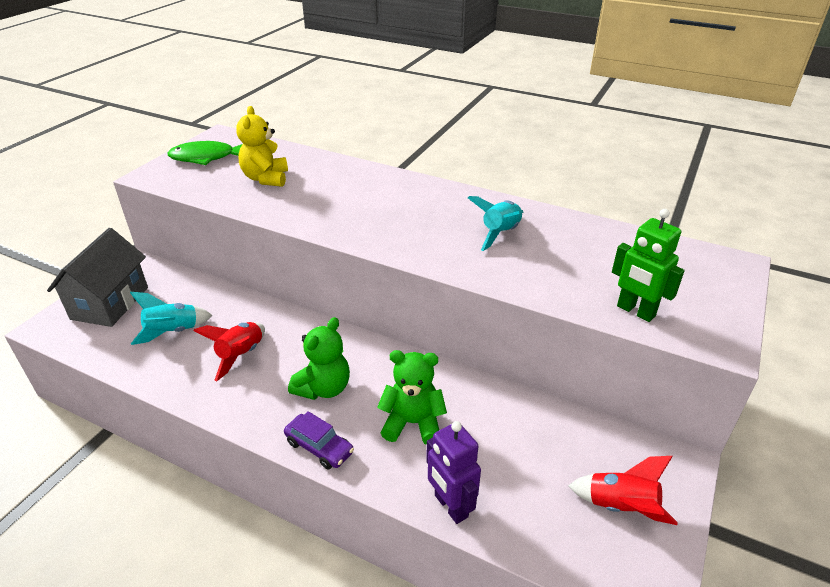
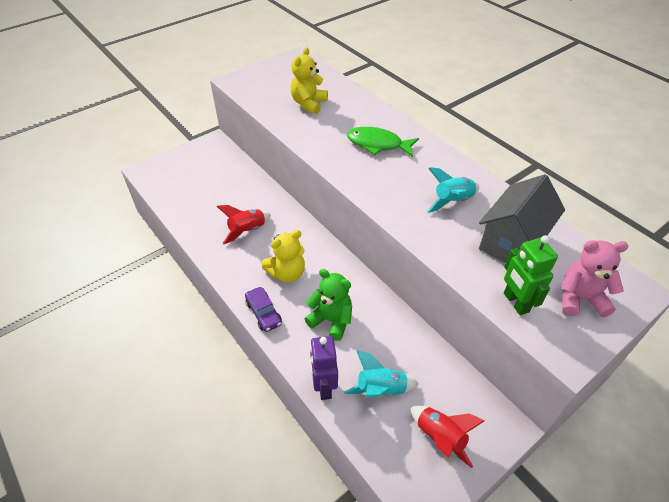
camera: 25 degrees right, 10 degrees up
(110, 303) = (187, 166): grey house -> grey house (512, 241)
(173, 332) = (214, 199): turquoise rocket -> turquoise rocket (381, 389)
(207, 157) = (278, 75): green fish -> green fish (377, 144)
(323, 388) = (287, 273): green teddy bear -> yellow teddy bear
(692, 287) = (580, 299): none -> pink teddy bear

